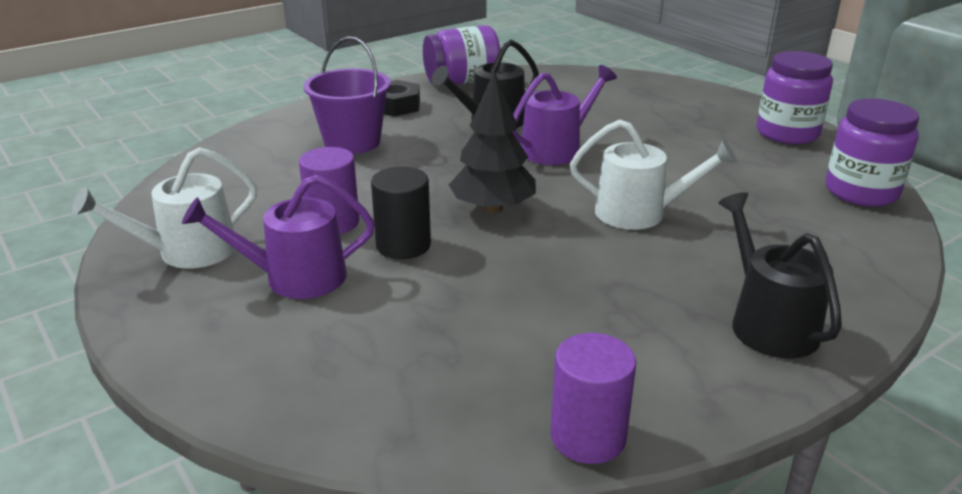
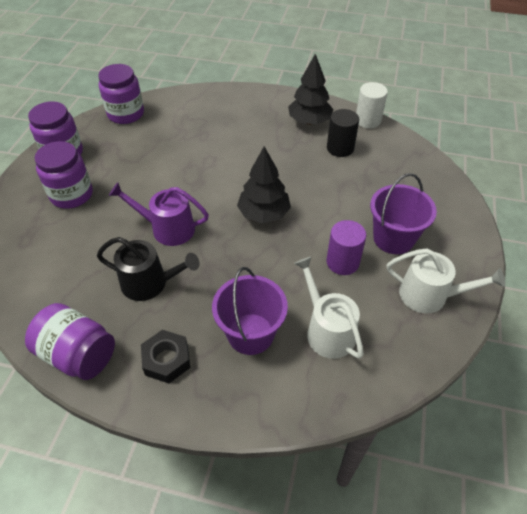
camera: 130 degrees left, 20 degrees up
(295, 278) = (393, 238): purple watering can -> purple bucket
(403, 245) = (329, 222): black cylinder -> black cylinder (340, 148)
(588, 437) = (368, 120): purple cylinder -> white cylinder
(639, 213) = (216, 166): white watering can -> white watering can (327, 330)
(668, 352) = (309, 121): none -> black tree
(689, 120) = (72, 195): none -> purple jar
(768, 323) = (266, 108): black watering can -> none

